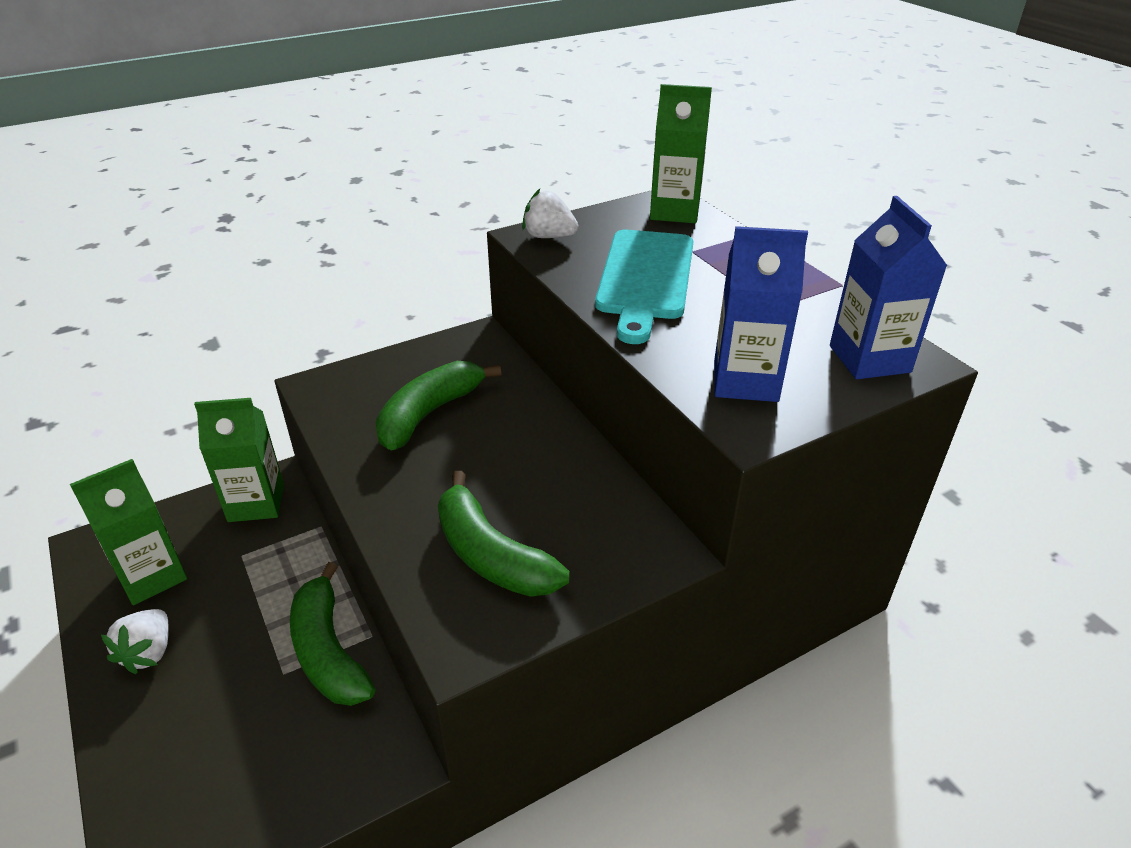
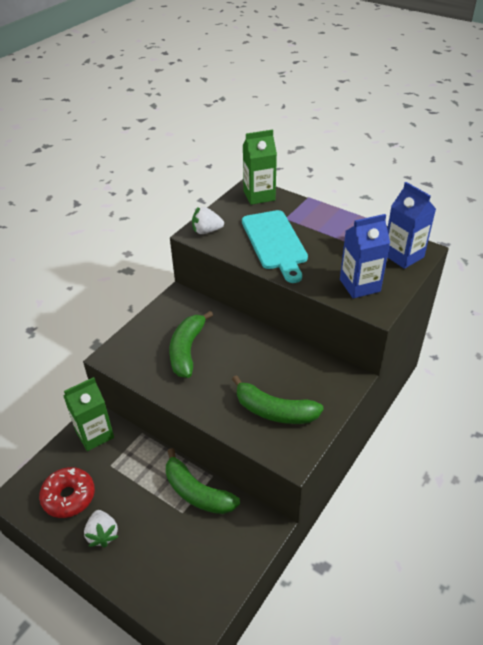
camera: 25 degrees left, 5 degrees up
(152, 576) = (69, 497): green carton -> red donut

